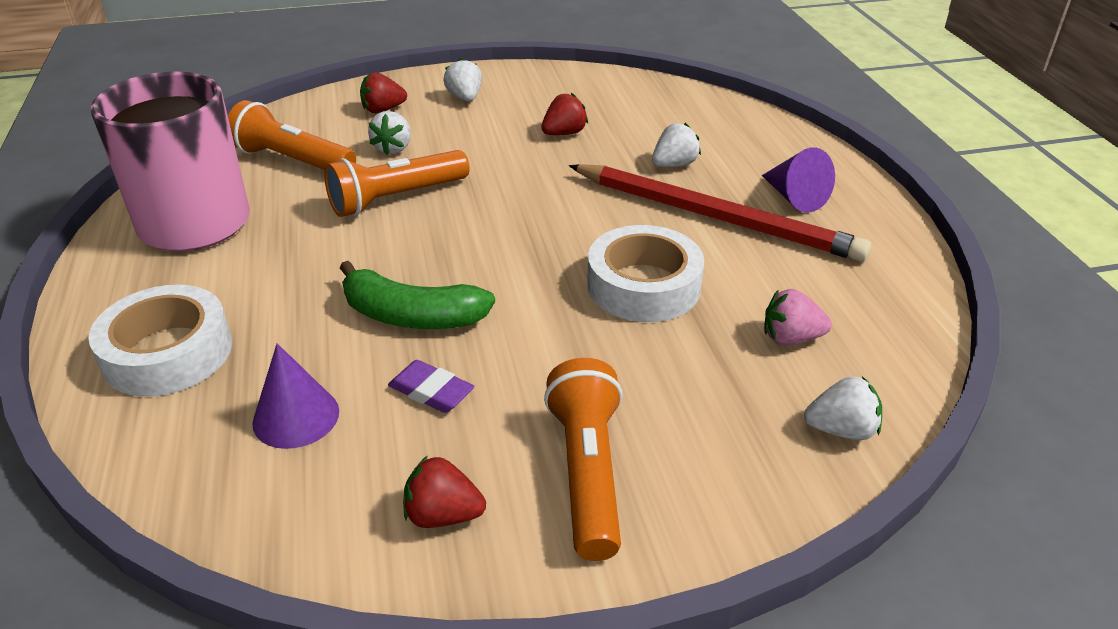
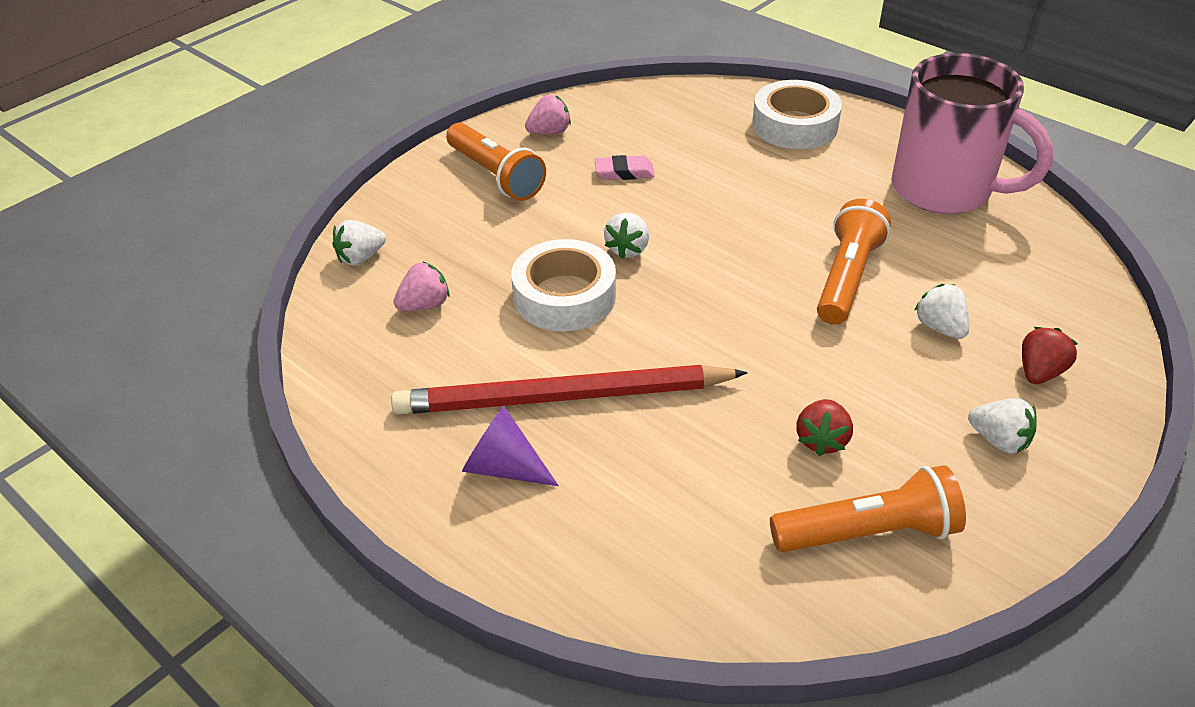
camera: 145 degrees right, 5 degrees up
(292, 161) = (990, 269): orange flashlight -> orange flashlight (868, 532)
(296, 417) = (677, 132): purple cone -> none
(412, 316) = (695, 202): green banana -> none
(431, 391) = (624, 172): purple eraser -> pink eraser
(443, 515) = (549, 132): red strawberry -> pink strawberry
(674, 165) = (661, 452): white strawberry -> white strawberry (628, 249)

